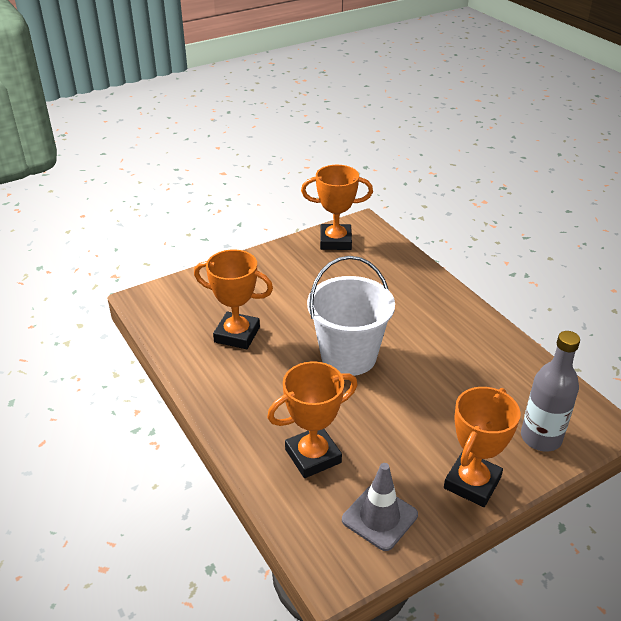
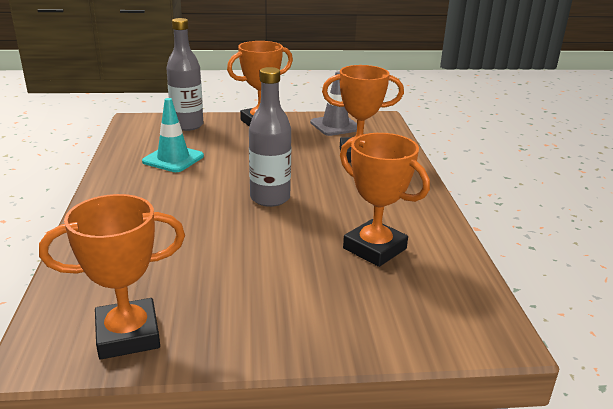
camera: 155 degrees left, 10 degrees down
(335, 241) = (128, 335): orange trophy -> orange trophy turned 45 degrees counterclockwise
(348, 356) = (270, 198): white bucket -> grey bottle
(480, 374) = (173, 159): none -> turquoise traffic cone

